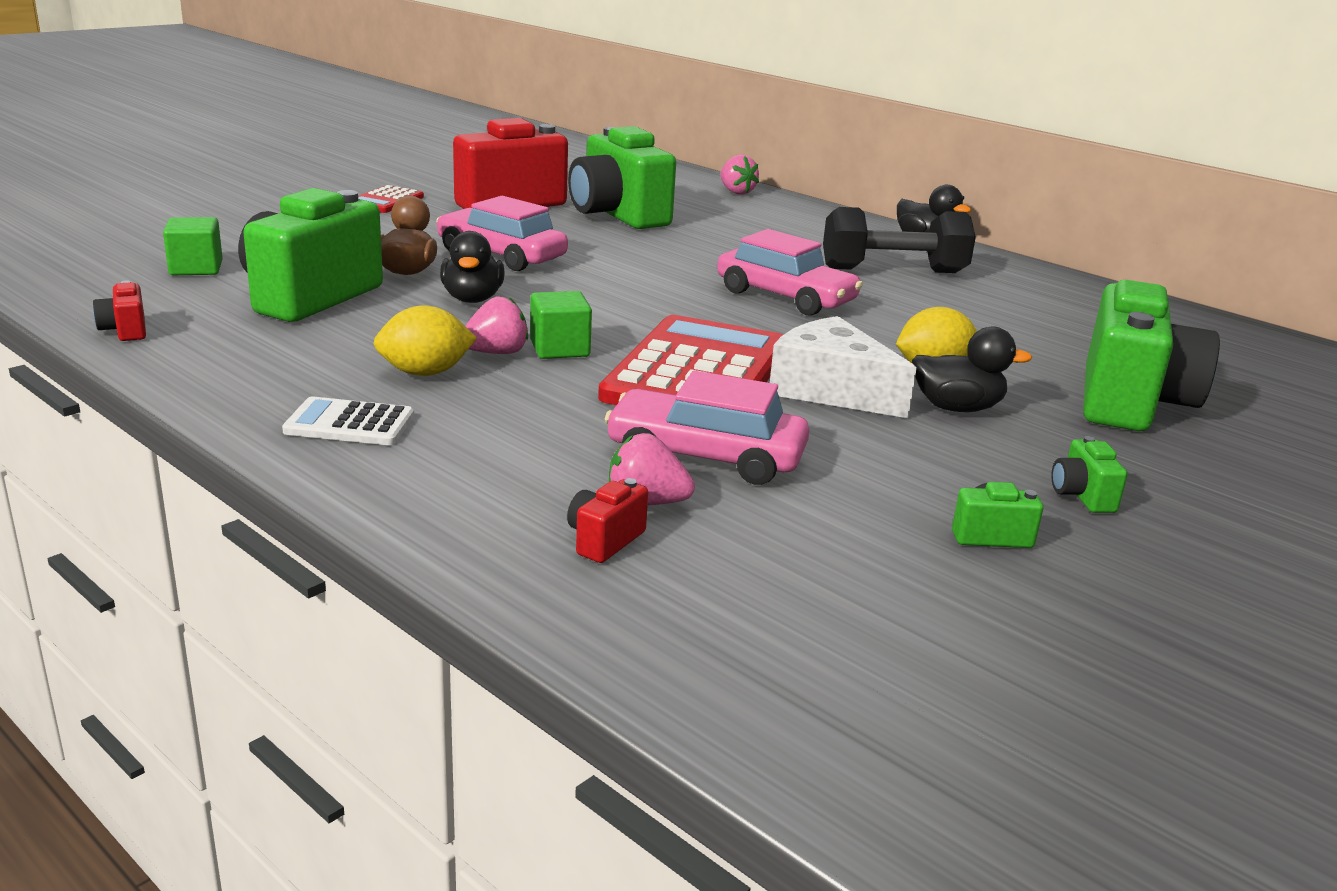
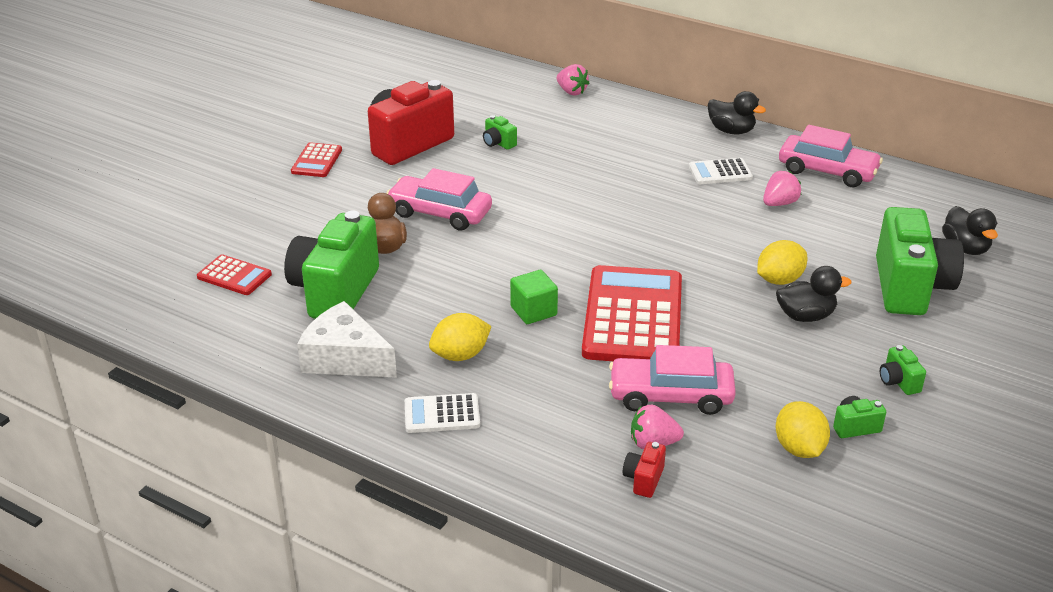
camera: 10 degrees left, 10 degrees up
(125, 331) = (236, 355): red camera -> none
(196, 268) = (234, 276): green cube -> red calculator
(472, 299) = (447, 269): black duck -> black duck (965, 248)
(496, 353) = (494, 324): pink strawberry -> pink strawberry (779, 203)
(618, 215) = (498, 143): green camera -> green camera, size x0.40
(785, 297) = (658, 220): pink car -> pink car (827, 171)
(831, 390) = (723, 315): white cheese -> white cheese (345, 358)
(883, 546) = (799, 448): none -> yellow lemon
(893, 270) = (720, 172): black dumbbell -> white calculator

